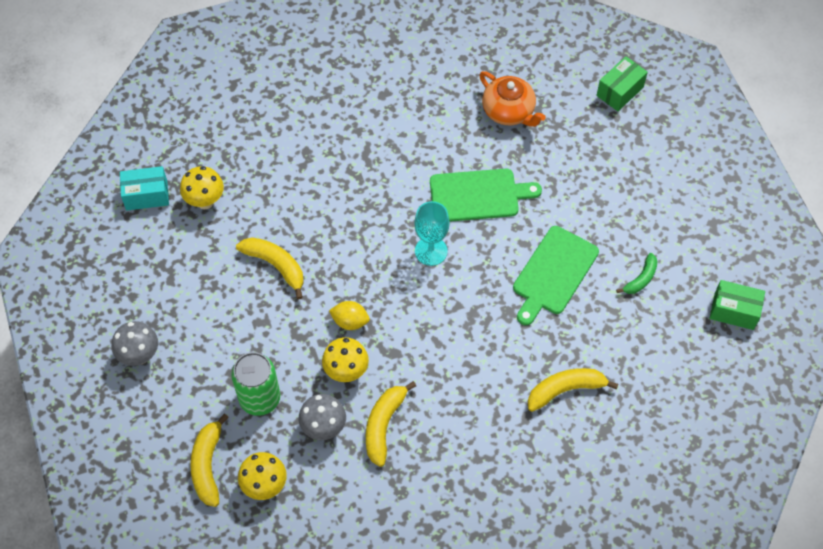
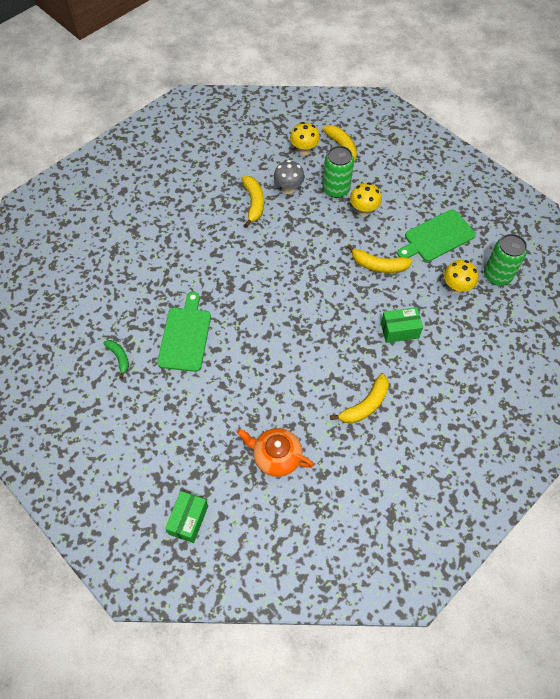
camera: 155 degrees right, 0 degrees up
(139, 355) = (422, 184): grey mushroom -> none
(146, 195) = (497, 275): turquoise box -> green can
(346, 371) = (293, 222): yellow mushroom -> yellow mushroom (363, 211)
(350, 321) = (308, 251): yellow lemon -> none
(431, 251) = (280, 317): turquoise goblet -> none
(478, 195) = (266, 372): green cutting board -> green cutting board (437, 237)
(565, 390) = (148, 264): yellow banana -> yellow banana (365, 405)
(641, 279) = (119, 358): green banana -> green banana turned 135 degrees clockwise
(734, 311) = (43, 361): green box -> green box (399, 330)

